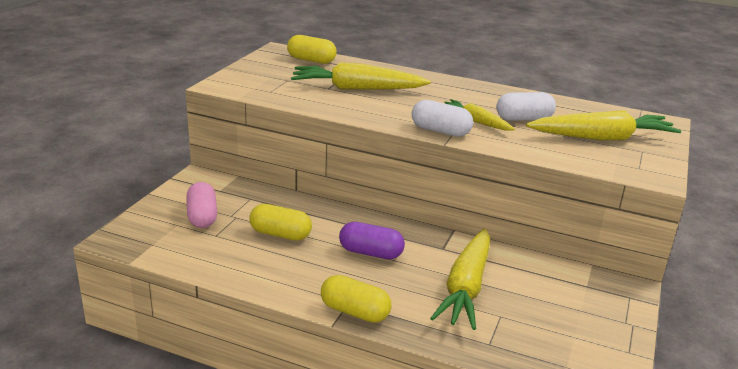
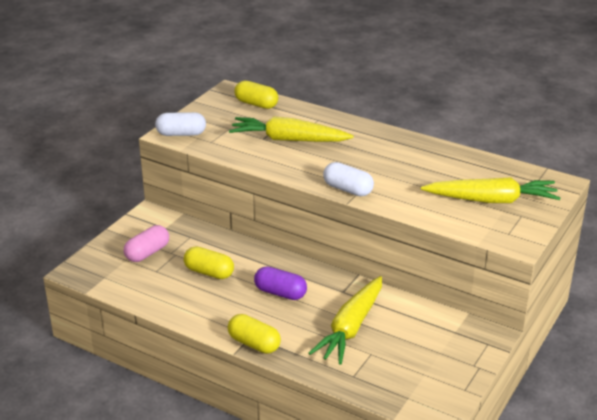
camera: 10 degrees right, 5 degrees up
(202, 216) = (147, 253): pink capsule -> pink capsule turned 45 degrees clockwise
(475, 121) = (383, 179): yellow carrot -> none
(524, 119) = (429, 177): white capsule -> white capsule (181, 134)

